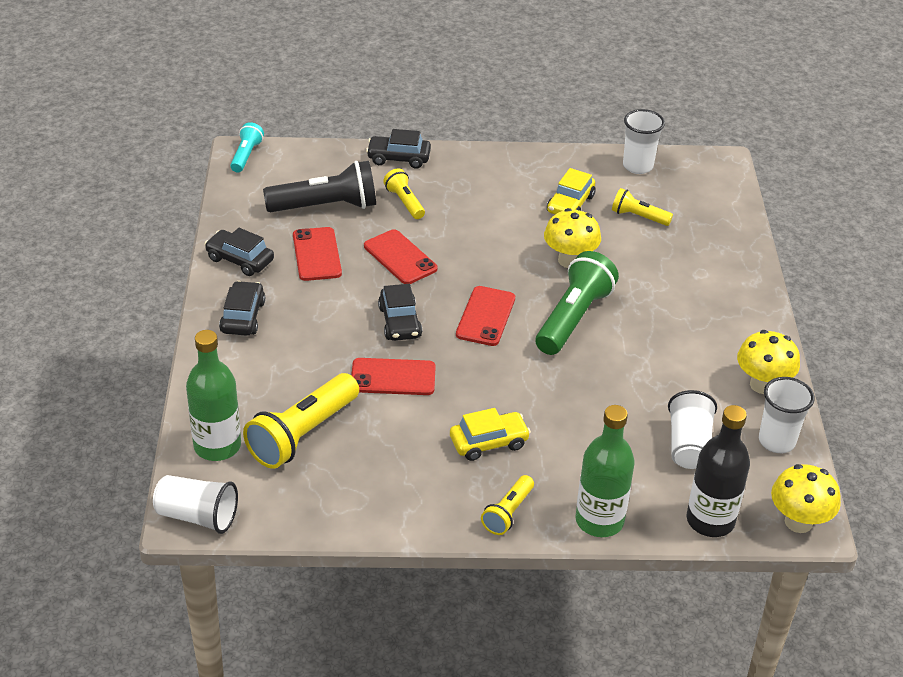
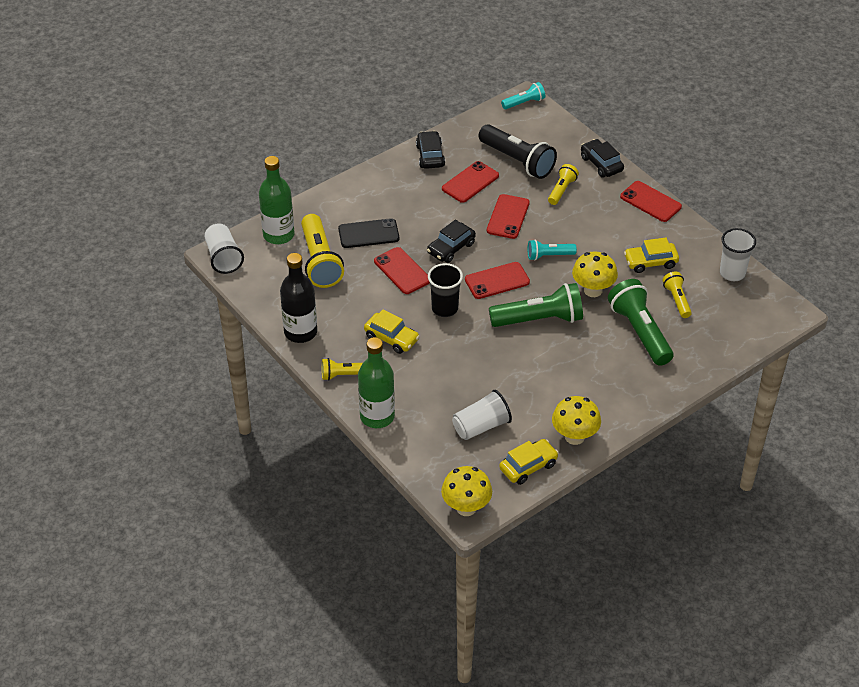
camera: 55 degrees right, 5 degrees up
(243, 317) = (385, 185): black car -> none
(302, 434) = (320, 261): yellow flashlight -> yellow flashlight turned 105 degrees counterclockwise
(304, 371) = (368, 234): none -> black phone
(486, 376) = (444, 309): none -> black cup
(488, 159) = (650, 202): none -> red phone
(489, 261) = (549, 256): none -> turquoise flashlight
(658, 263) = (639, 332): none -> green flashlight
(710, 520) = (426, 466): black bottle -> black bottle (300, 332)
(776, 441) = (528, 466): white cup -> yellow car

